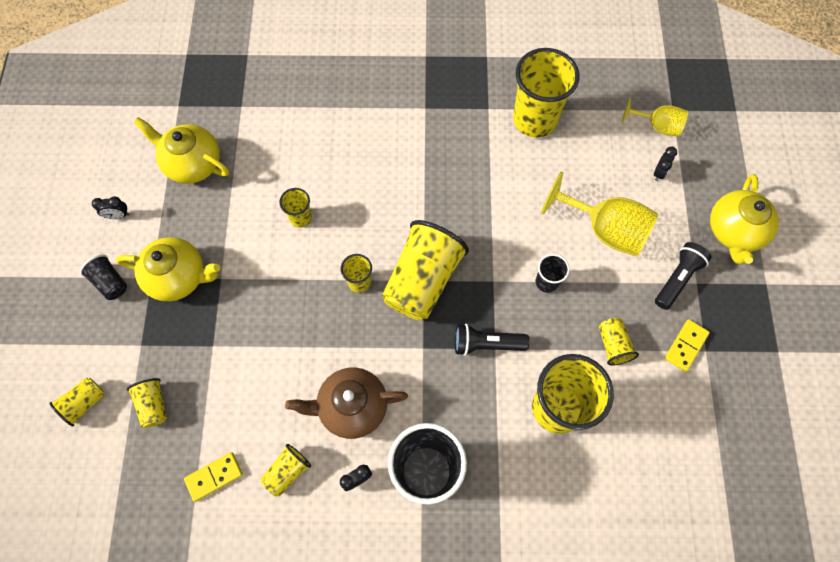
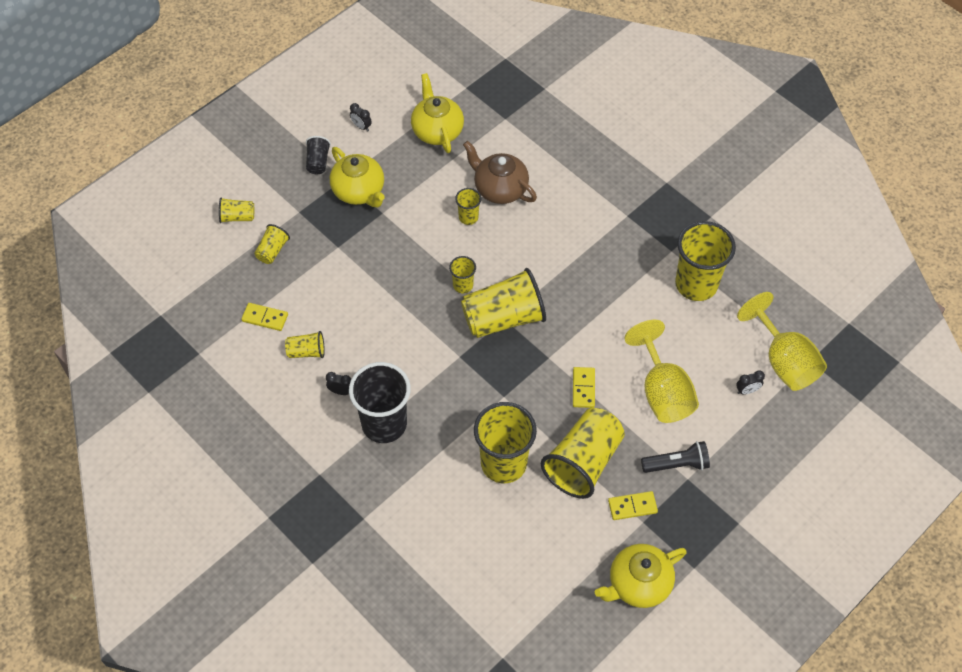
camera: 45 degrees right, 10 degrees down
(352, 407) = (380, 351): brown teapot -> brown teapot (499, 189)
(486, 344) = (501, 389): black flashlight -> none
(546, 282) = (583, 388): black cup -> yellow domino
(613, 345) = (583, 462): yellow cup -> yellow cup, size x2.10
(657, 126) = (783, 361): yellow goblet -> yellow goblet, size x1.67
(734, 232) = (756, 472): yellow teapot -> yellow teapot (638, 584)

